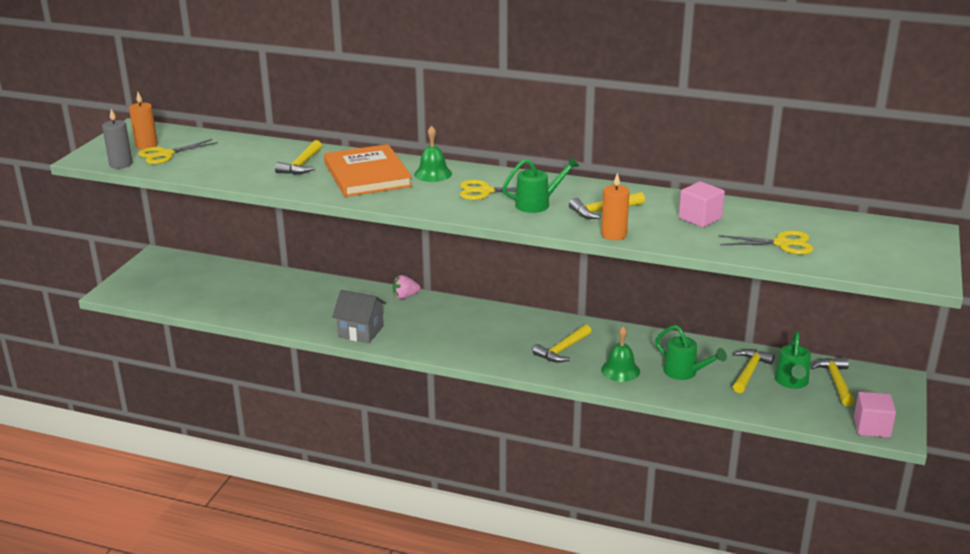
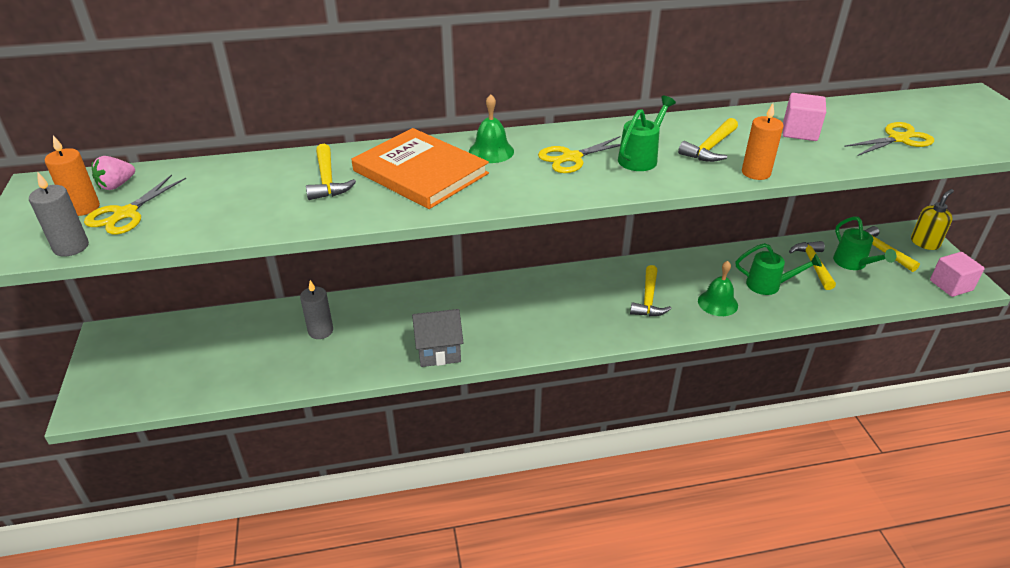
camera: 30 degrees left, 10 degrees up
(292, 295) = (320, 331): none -> grey candle
(405, 296) = (445, 291): pink strawberry -> pink strawberry (116, 185)
(894, 389) = (924, 243): none -> yellow soap dispenser

